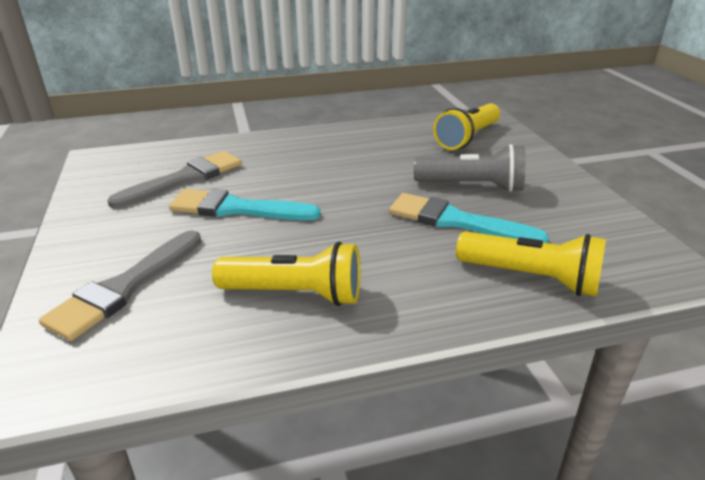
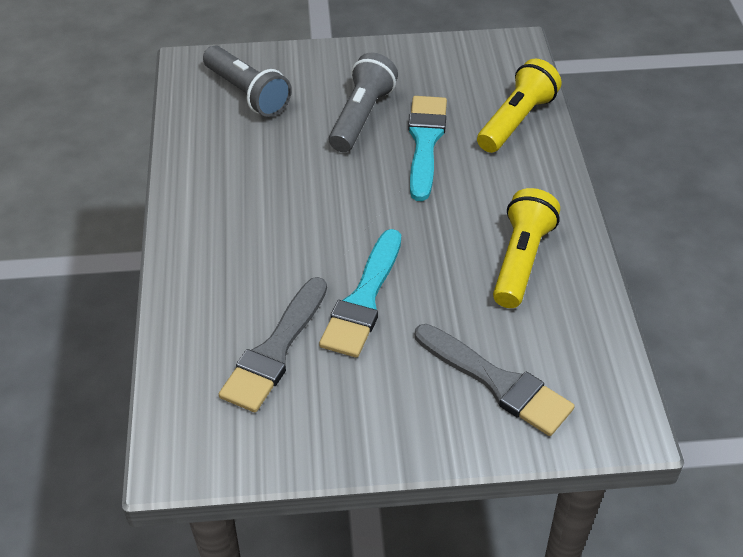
camera: 80 degrees left, 15 degrees up
(185, 179) = (275, 350): grey brush -> grey brush turned 120 degrees counterclockwise
(456, 221) = (425, 142): turquoise brush -> turquoise brush turned 150 degrees clockwise
(467, 138) = (247, 93): yellow flashlight -> grey flashlight

